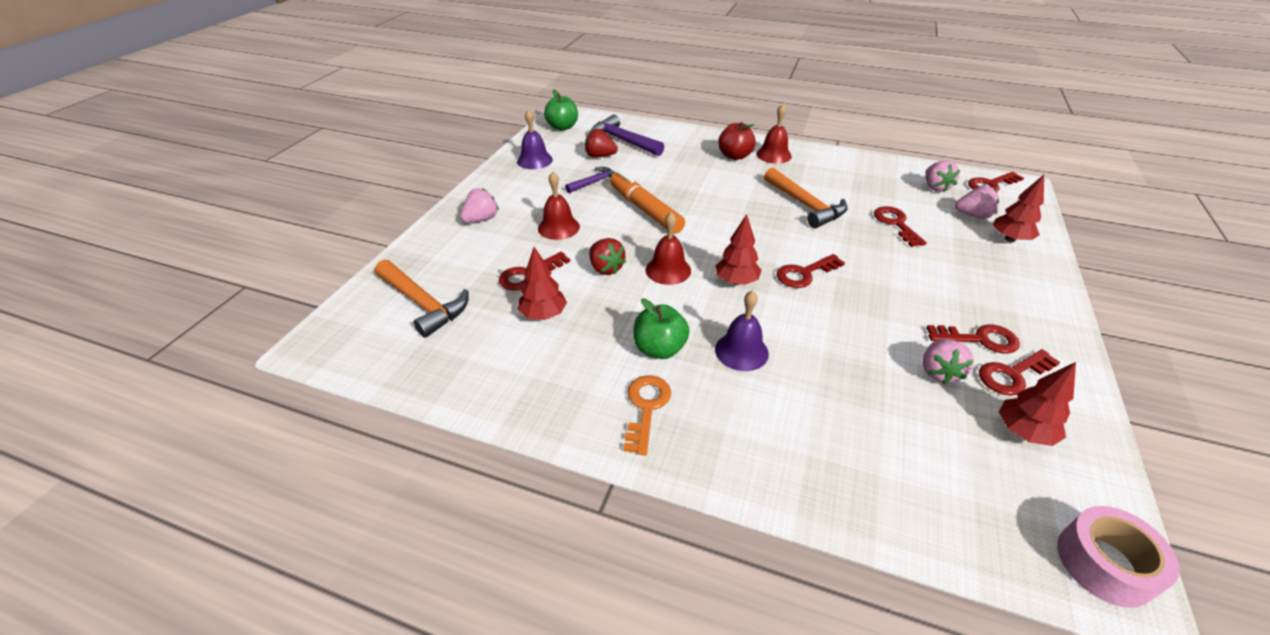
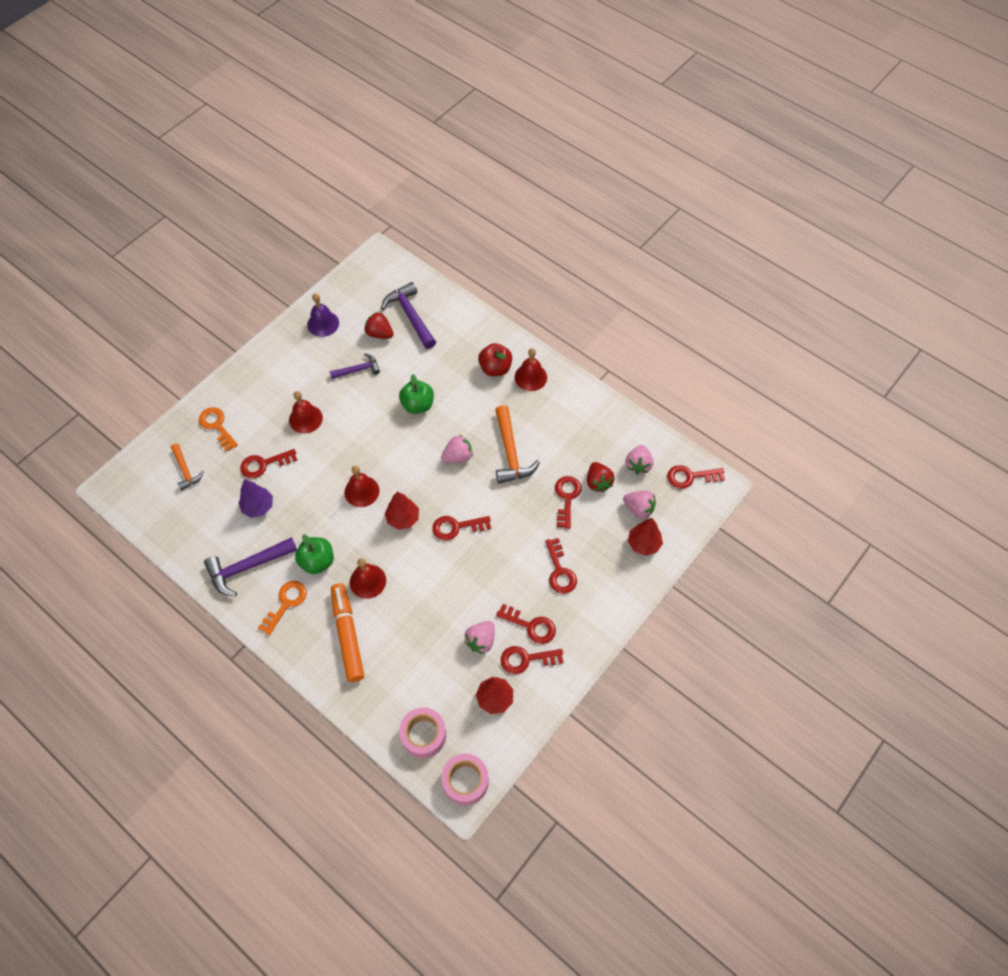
camera: 20 degrees right, 20 degrees up
(423, 304) = (185, 470): orange hammer -> orange hammer, size x0.60
(449, 256) = (217, 426): none -> orange key
(481, 219) = (253, 391): pink strawberry -> pink strawberry (458, 456)
(543, 315) = (258, 507): red tree -> purple tree
(562, 127) = (368, 278): green apple -> green apple (418, 405)
(563, 382) = (247, 567): none -> purple hammer
(606, 268) = (319, 475): red strawberry -> red strawberry (598, 482)
(645, 210) = (380, 418): orange marker -> orange marker (348, 635)
(741, 351) = (367, 581): purple bell -> red bell
(954, 281) = (560, 571): none -> red key
(979, 516) = (423, 735): none -> pink tape

